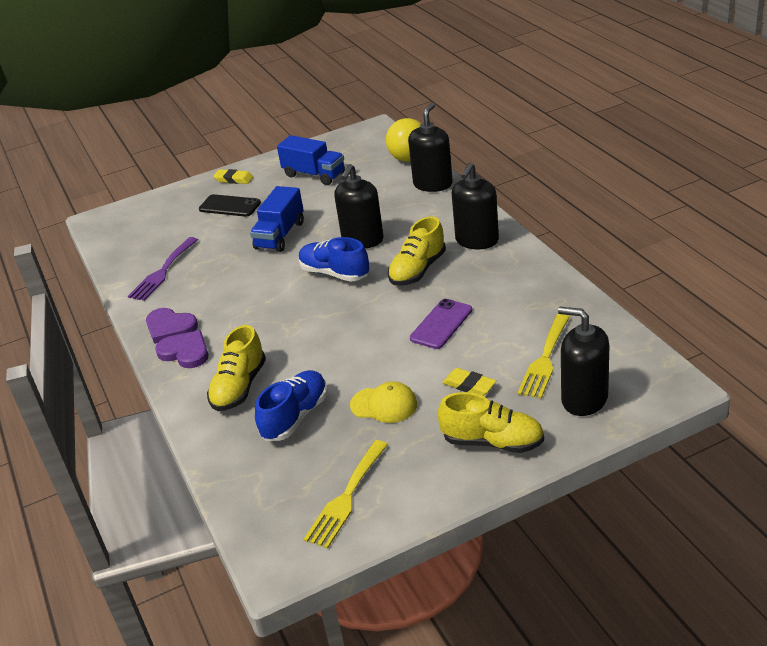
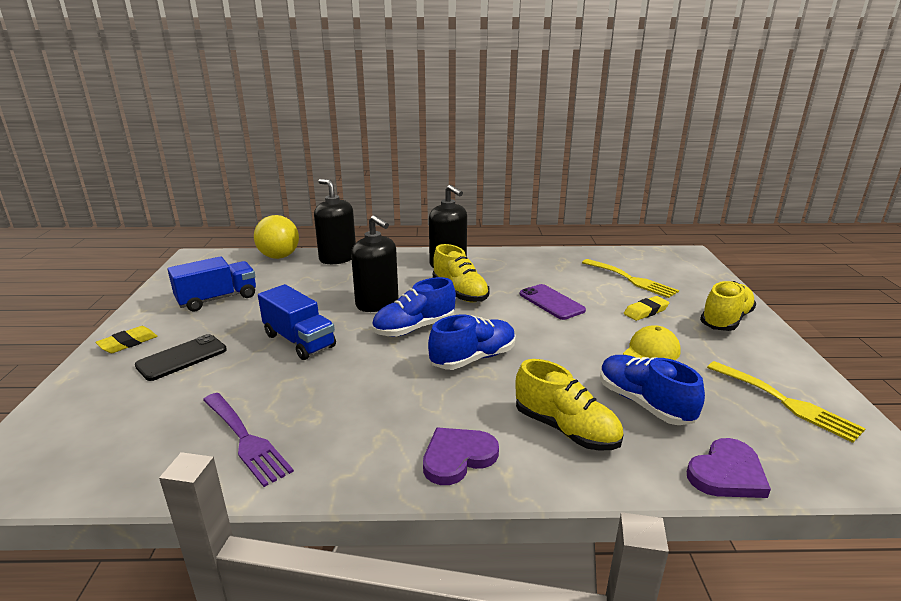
camera: 70 degrees left, 10 degrees down
(170, 327) = (388, 459): purple heart -> purple heart (727, 473)
(308, 317) = (473, 358): none -> blue shoe
(584, 399) = (687, 279): black soap dispenser -> none

